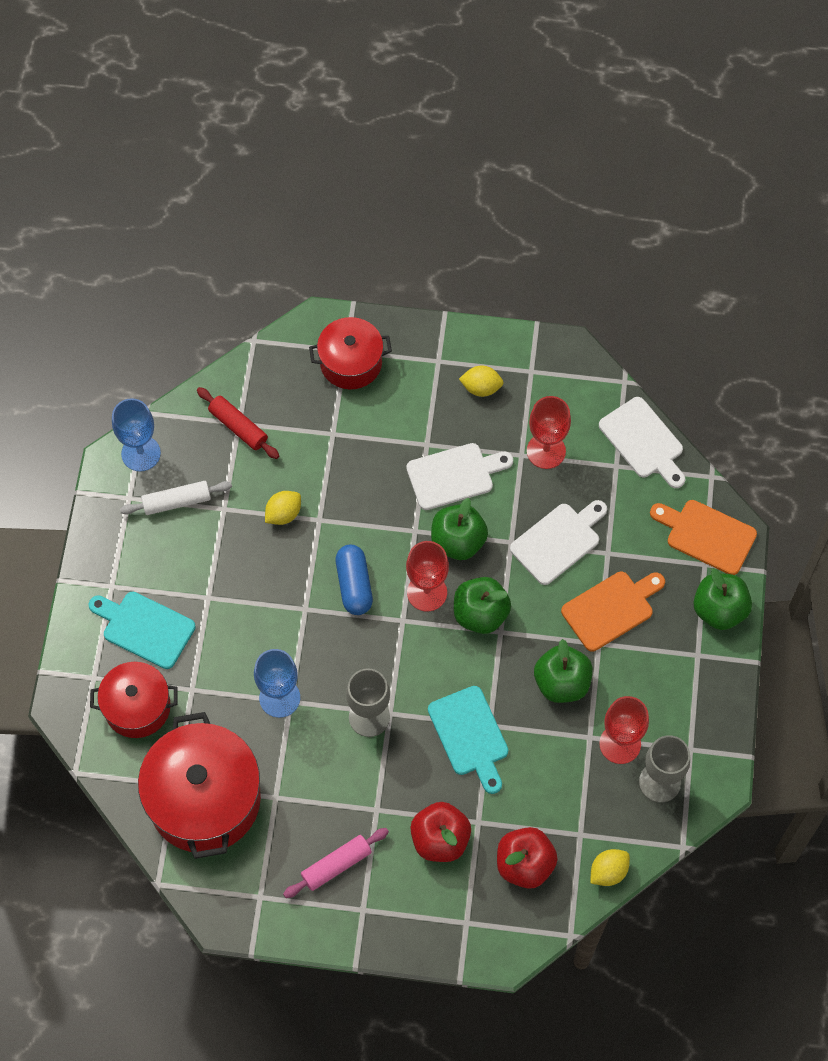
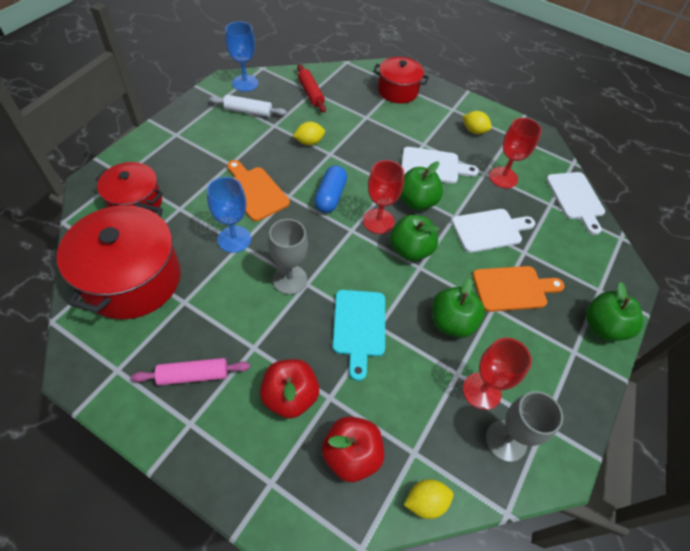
camera: 20 degrees right, 10 degrees down
(145, 628) = (177, 163): turquoise cutting board -> none
(707, 535) = (607, 272): orange cutting board -> orange cutting board (255, 191)

